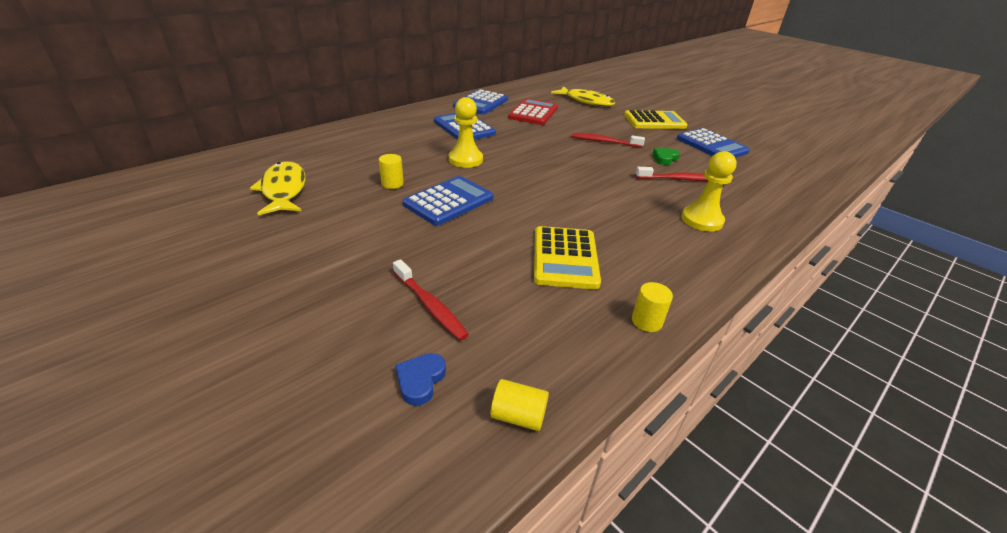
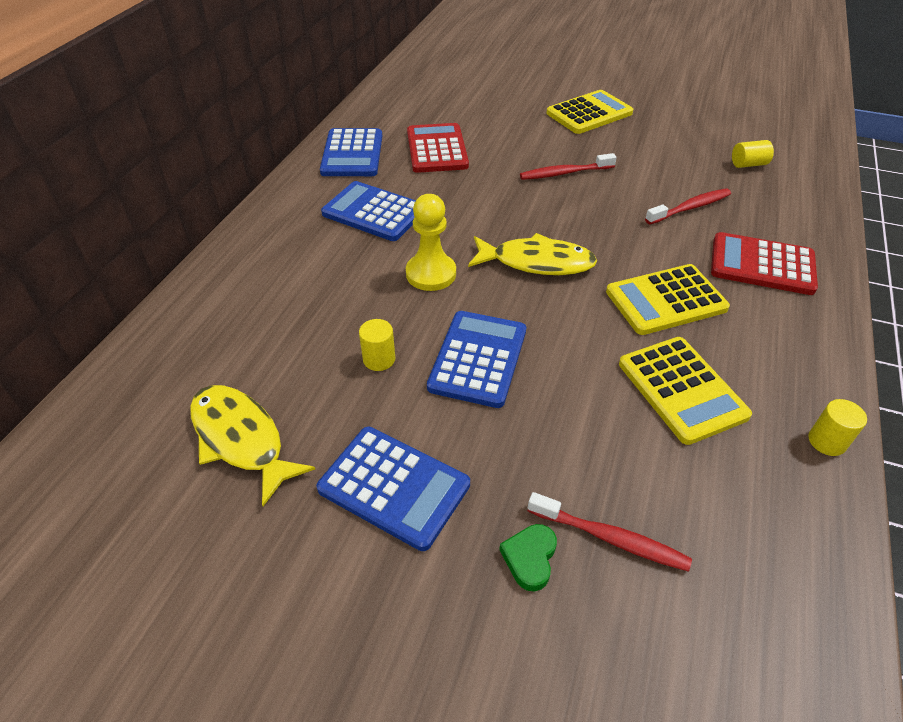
camera: 25 degrees left, 10 degrees up
(420, 380) = (697, 649): blue heart -> none
(518, 416) = (822, 635): yellow cylinder -> yellow cylinder (748, 164)
(586, 101) = (482, 103): yellow fish -> yellow fish (536, 262)
(605, 215) = (666, 300): none -> yellow calculator
(664, 158) = (651, 177): green heart -> green heart (530, 558)
(702, 220) = (762, 265): yellow pawn -> red calculator
(711, 145) = (680, 135): blue calculator -> blue calculator (394, 487)

